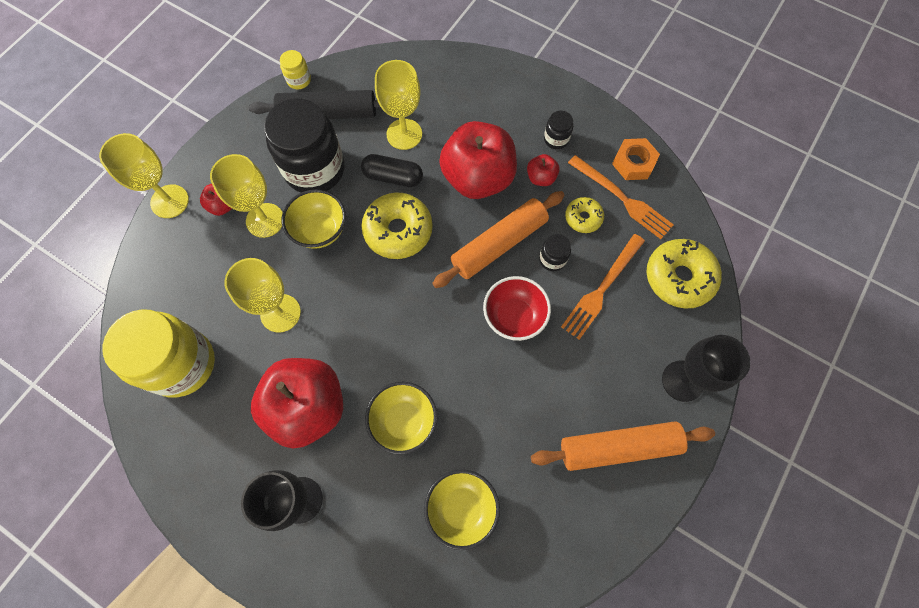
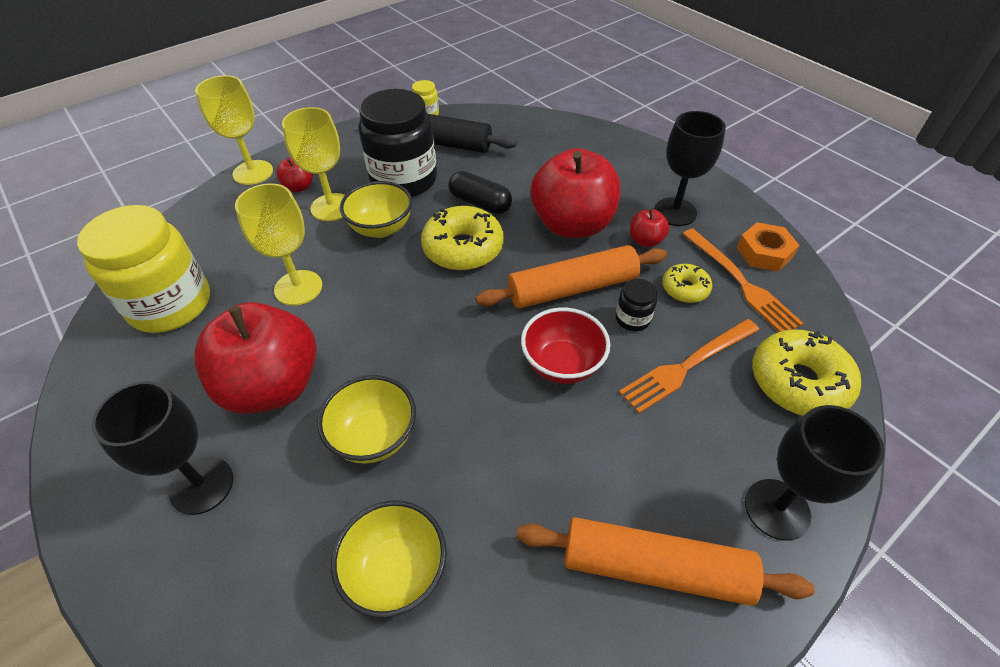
camera: 20 degrees right, 20 degrees down
(404, 134) = (509, 173): yellow goblet -> none
(556, 139) = (675, 212): black jar -> black goblet

